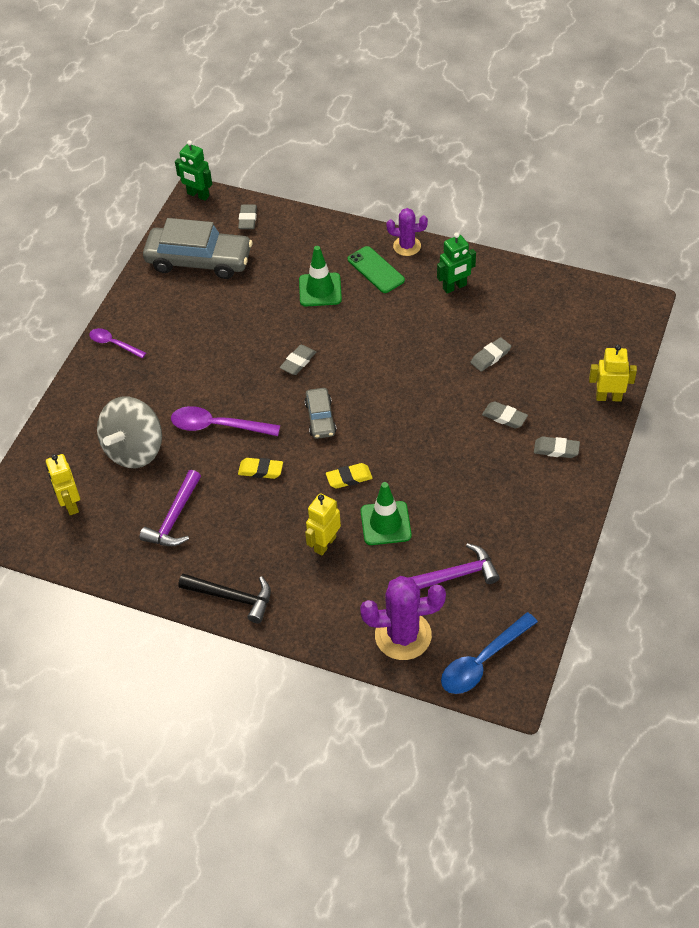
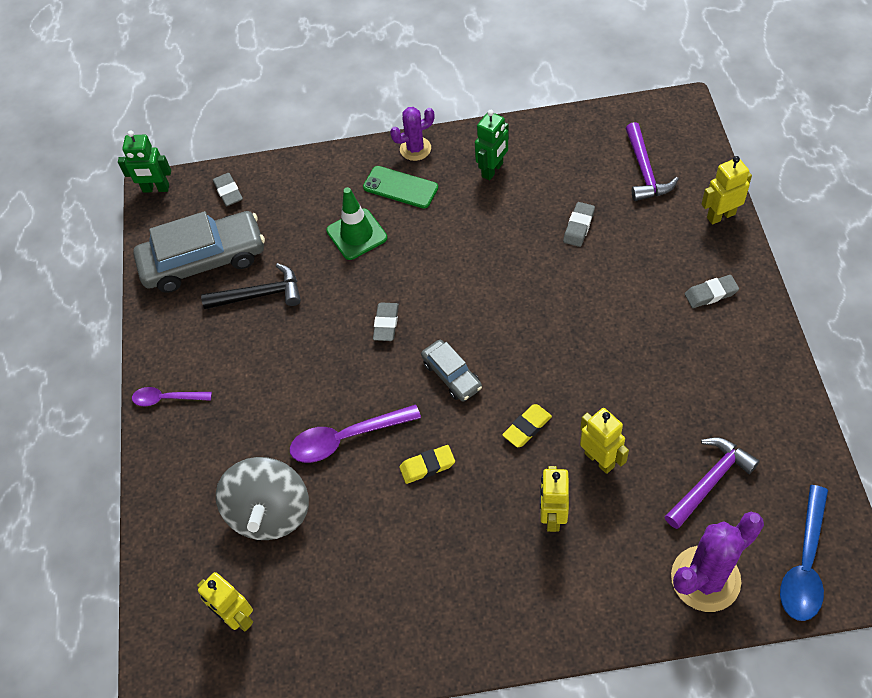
camera: 25 degrees left, 5 degrees up
(174, 518) = (368, 572): purple hammer -> purple hammer (645, 171)
(232, 597) = (495, 633): black hammer -> black hammer (260, 294)
(385, 523) = (599, 459): green traffic cone -> yellow robot
(504, 417) = (637, 284): grey eraser -> none

